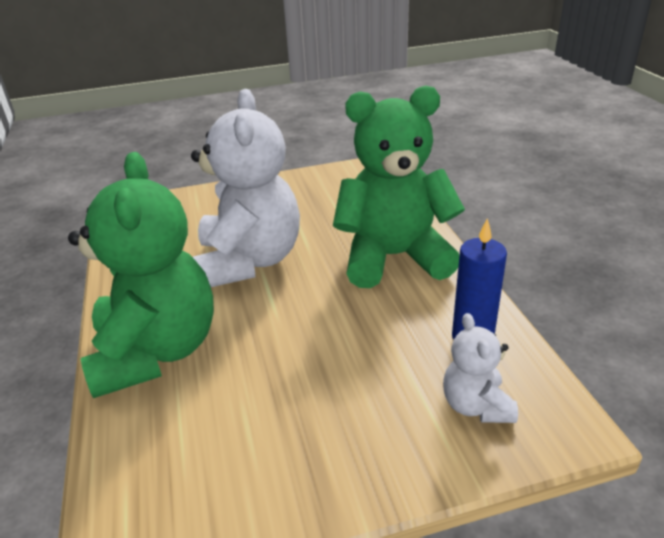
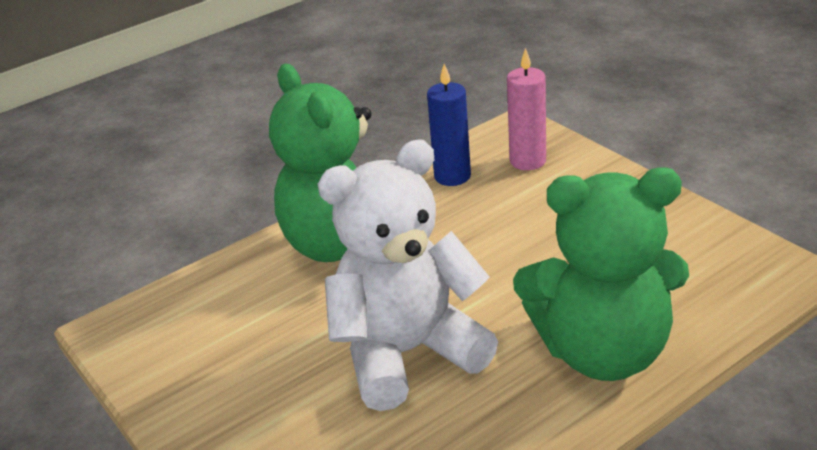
camera: 110 degrees left, 0 degrees up
(156, 351) = (603, 352): green teddy bear -> green teddy bear turned 150 degrees counterclockwise
(476, 406) = (528, 161): white teddy bear -> pink candle

